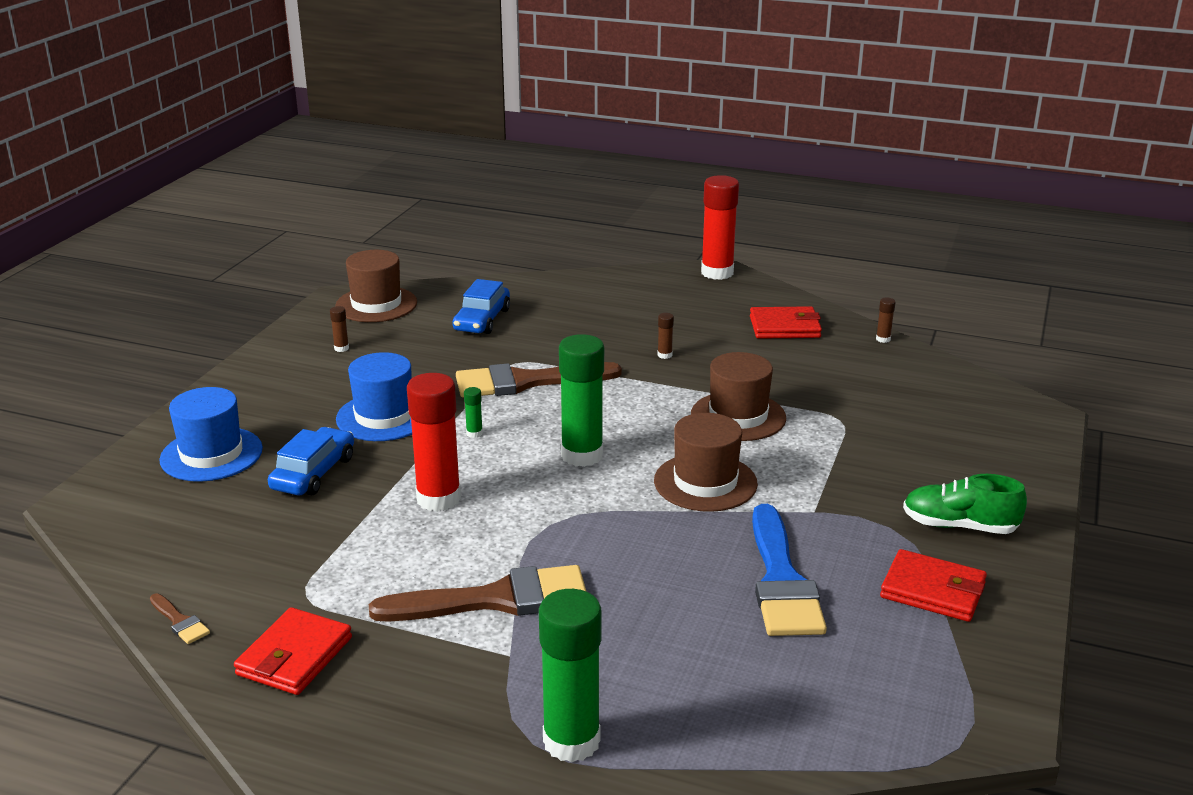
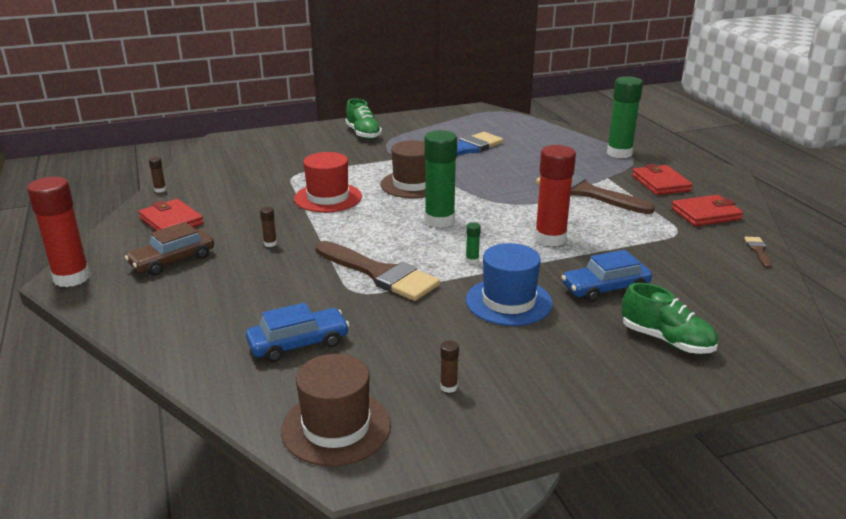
camera: 130 degrees left, 0 degrees up
(211, 454) = (666, 340): blue hat -> green shoe
(693, 310) = (172, 261): none -> brown car
(738, 416) = (328, 198): brown hat -> red hat
(933, 590) = (420, 129): red wallet -> red wallet (660, 183)

